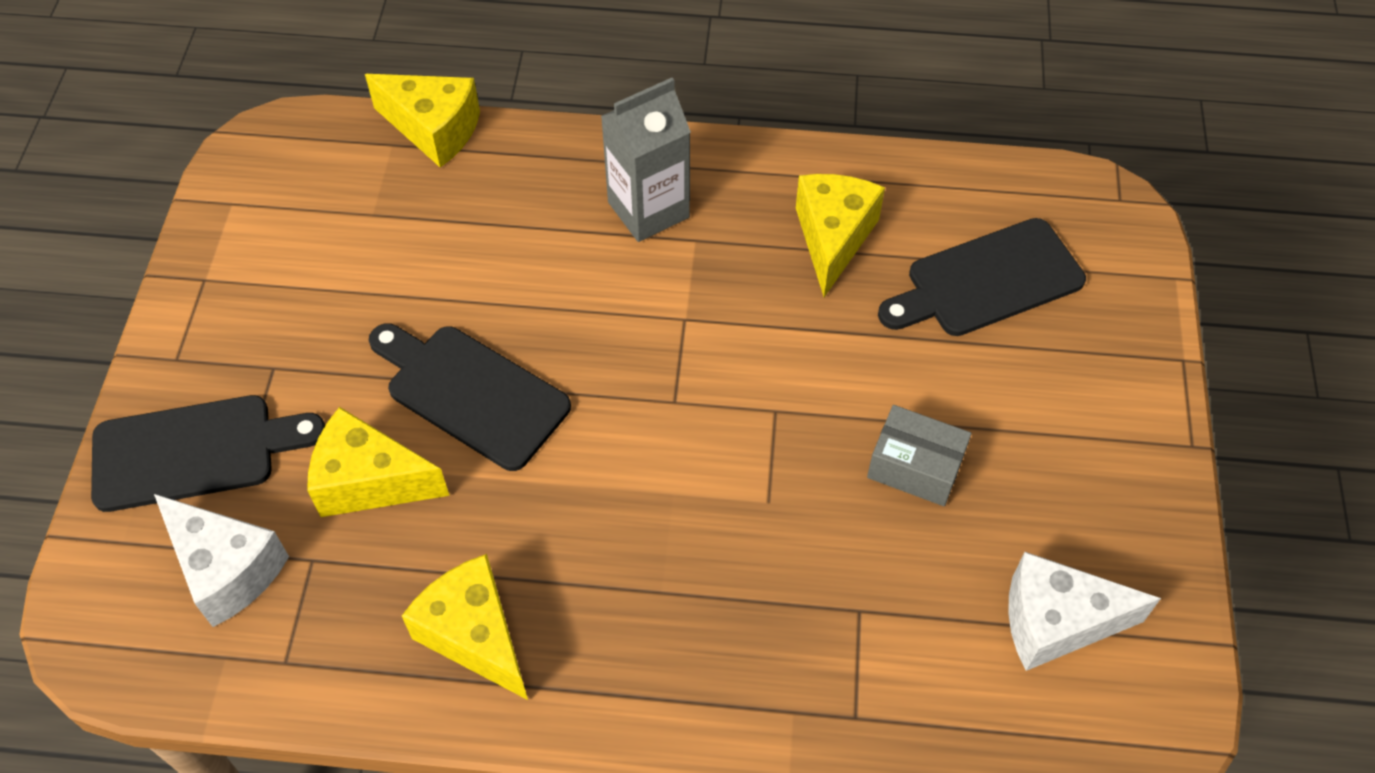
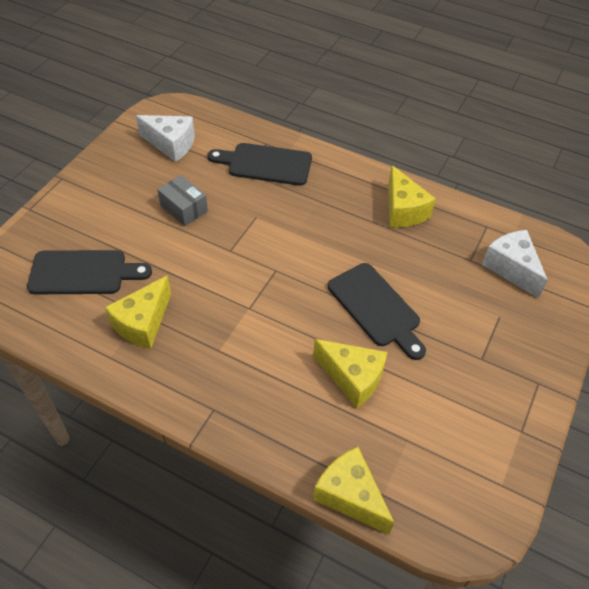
camera: 160 degrees left, 5 degrees down
(194, 452) = (527, 327): black cutting board -> black cutting board (265, 164)
(370, 481) = (437, 283): yellow cheese -> yellow cheese (352, 378)
(648, 210) = (235, 379): grey carton -> none

